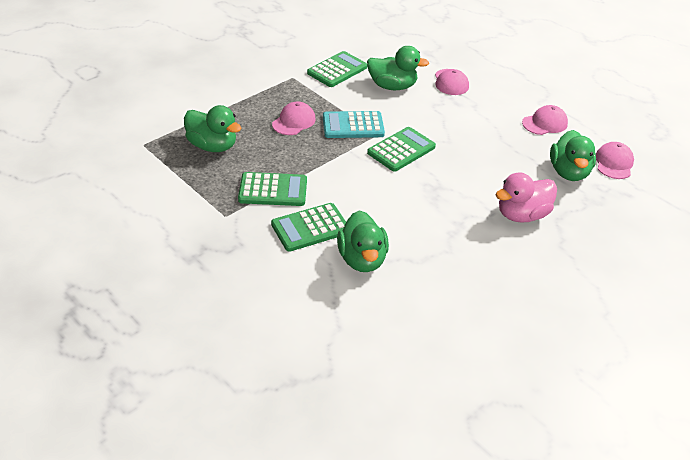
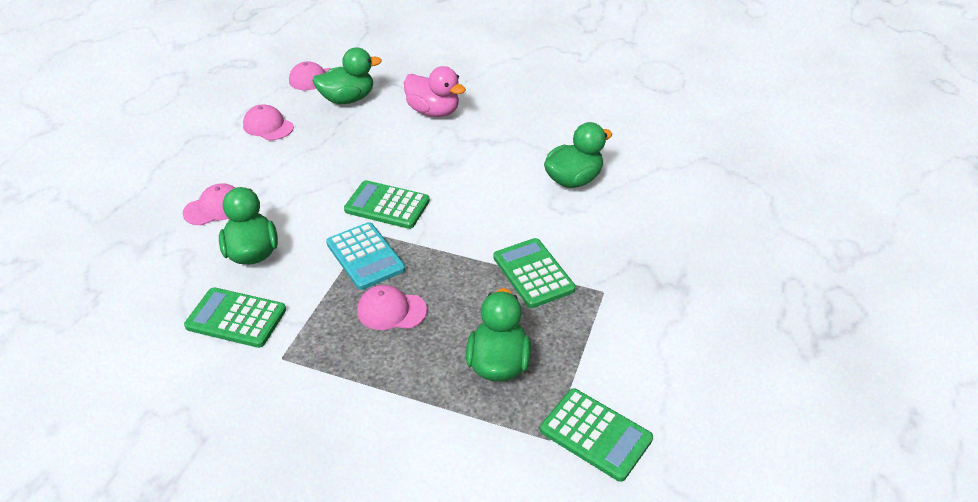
camera: 115 degrees left, 0 degrees up
(310, 228) = (564, 225): green calculator -> green calculator (595, 435)

